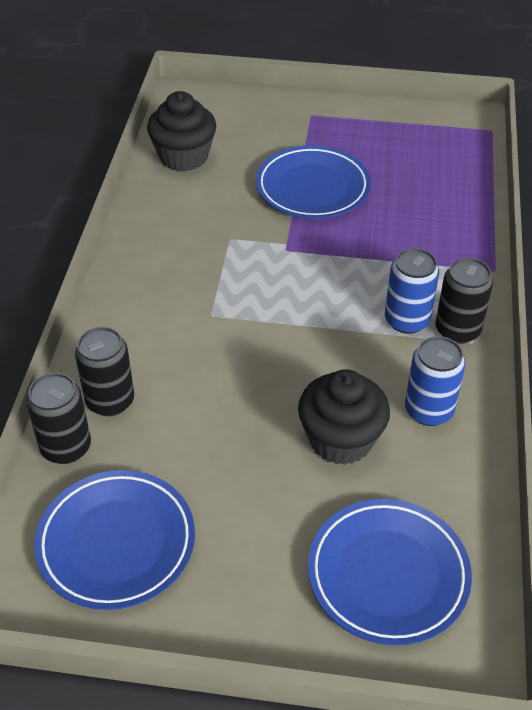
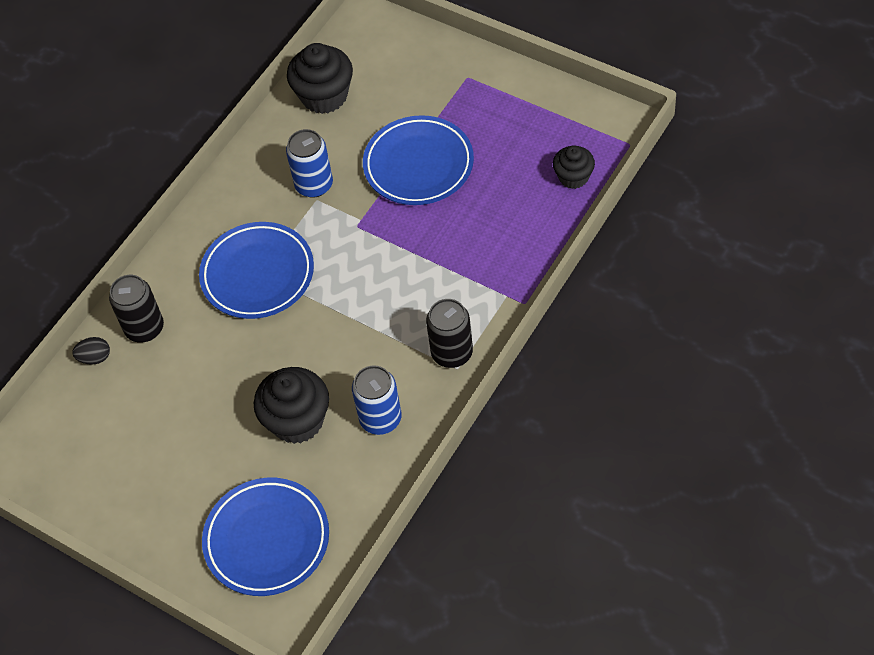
camera: 30 degrees right, 10 degrees up
(66, 447) = (95, 358): black can -> black egg
(116, 543) = (94, 447): blue plate -> blue plate (258, 274)
(406, 320) = (415, 330): blue can -> blue can (314, 185)
(462, 164) = (573, 177): none -> black cupcake

